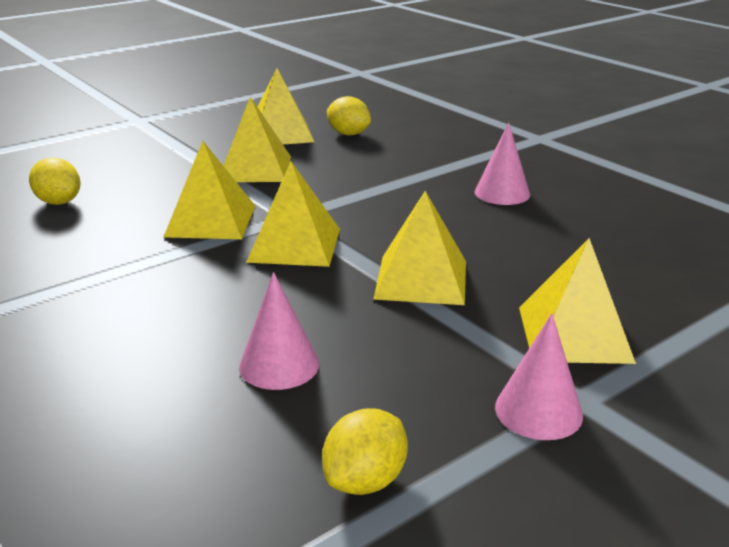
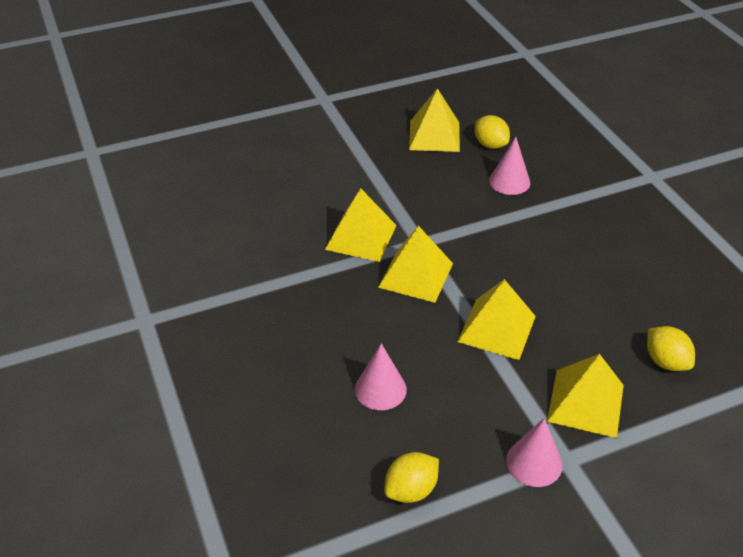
camera: 15 degrees right, 15 degrees up
(59, 202) = (256, 196): yellow lemon -> yellow lemon (665, 361)
(255, 168) = (405, 179): yellow pyramid -> none
(502, 193) = (592, 243): pink cone -> pink cone (509, 181)

